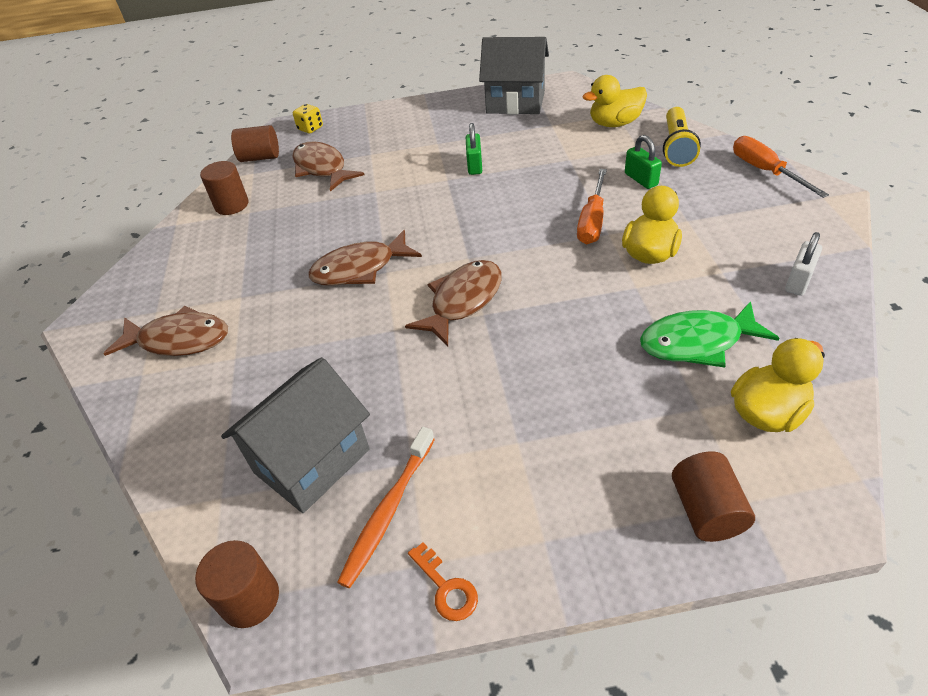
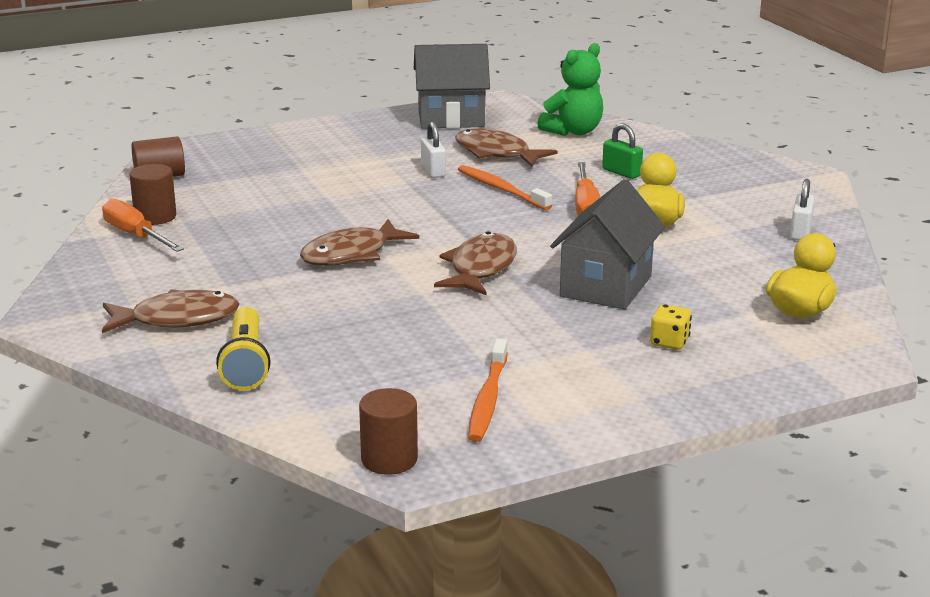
camera: 20 degrees left, 20 degrees down
(310, 128) = (207, 149): yellow dice -> yellow dice (669, 342)
(312, 461) = (391, 380): grey house -> grey house (606, 286)
(322, 168) = (248, 181): brown fish -> brown fish (496, 153)
(446, 588) = (568, 432): orange key -> none
(474, 165) = (433, 171): green padlock -> white padlock
(523, 193) = (501, 189): none -> orange toothbrush
(614, 123) = (573, 131): yellow duck -> green teddy bear
(676, 147) = (648, 147): yellow flashlight -> yellow flashlight (246, 364)
(697, 342) = (724, 276): green fish -> none
(706, 510) = (769, 368): brown cylinder -> none
(765, 171) = (744, 160): orange screwdriver -> orange screwdriver (135, 235)

